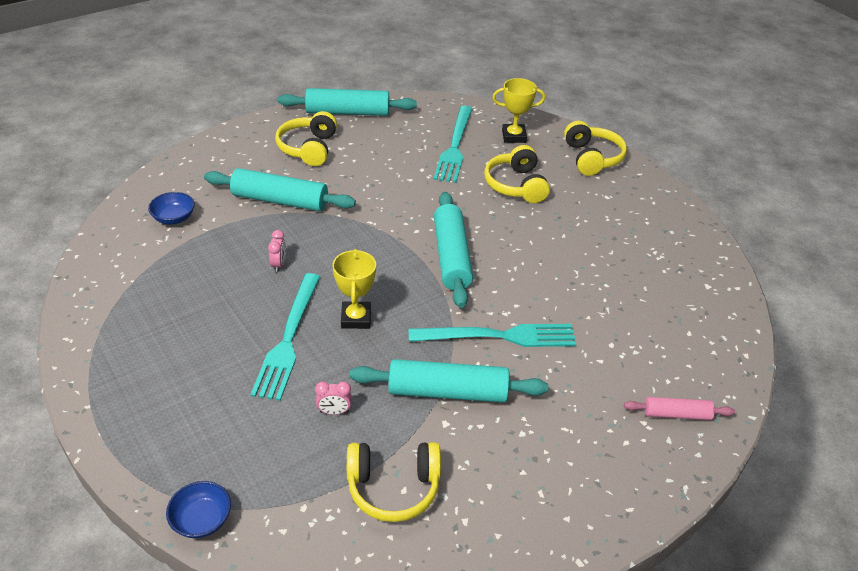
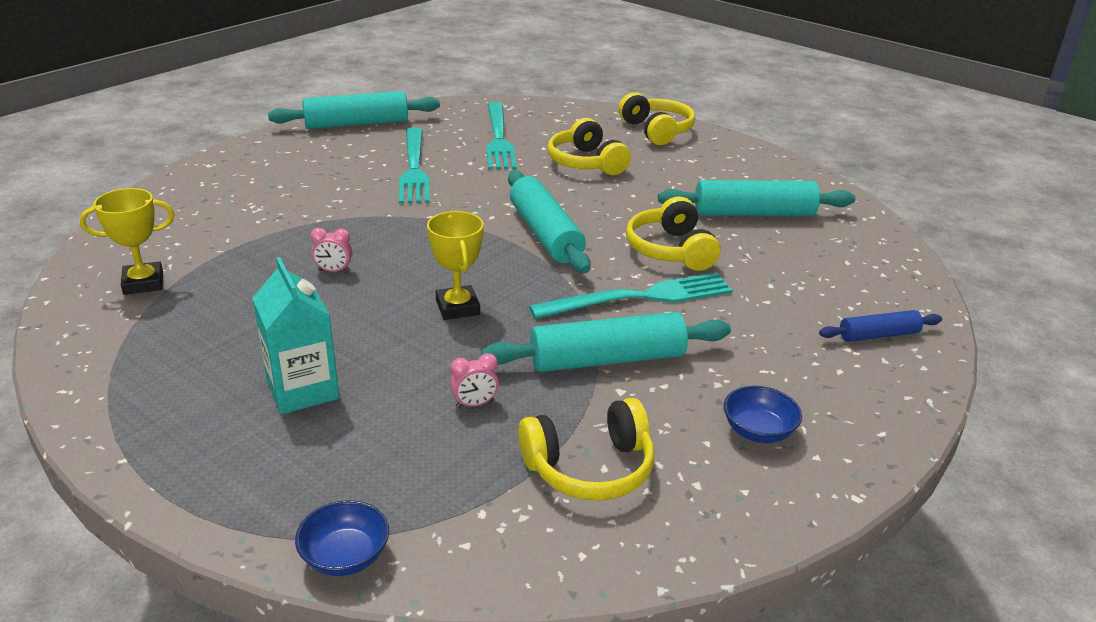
camera: 15 degrees left, 10 degrees down
(174, 218) = (173, 245): blue bowl -> blue bowl (758, 431)
(220, 372) = (303, 390): none -> turquoise carton
(279, 265) = (334, 271): pink clock -> pink clock turned 105 degrees clockwise
(280, 200) = (308, 211): turquoise rolling pin -> turquoise rolling pin (754, 213)
(288, 338) = (379, 341): turquoise fork -> turquoise fork (414, 168)
(308, 148) = (323, 160): yellow headphones -> yellow headphones (671, 250)
(514, 136) = (561, 123): yellow trophy -> yellow trophy (143, 283)
(676, 414) = (878, 335): pink rolling pin -> blue rolling pin

